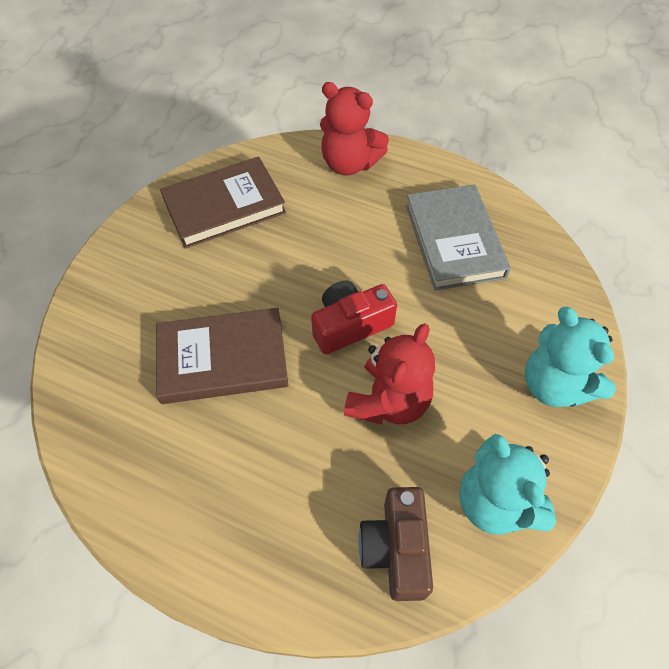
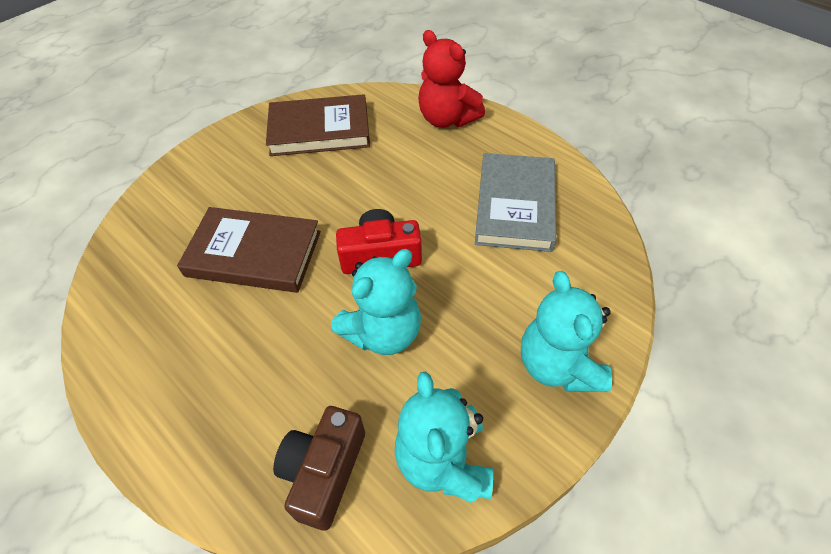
camera: 20 degrees right, 5 degrees down
(388, 401) = (383, 332): red teddy bear -> turquoise teddy bear

